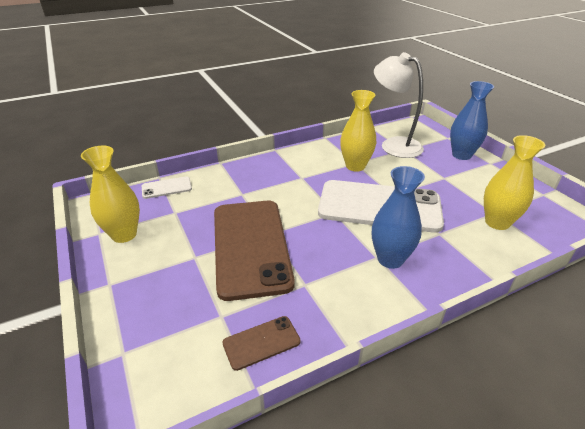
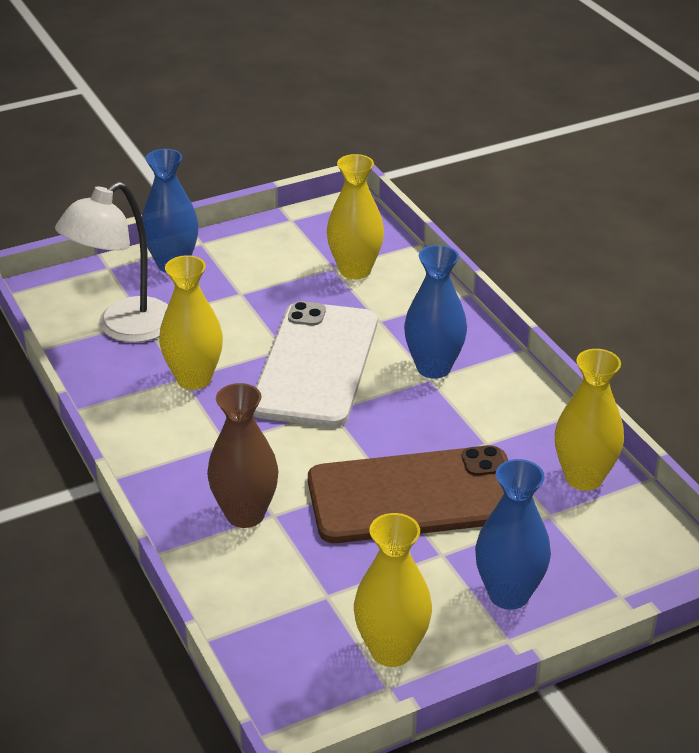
camera: 90 degrees left, 0 degrees up
(148, 287) = (508, 594): none -> blue vase
(166, 188) = (245, 620): white phone -> none
(243, 185) = (245, 514): none -> brown vase
(261, 342) = (583, 478): brown phone -> yellow vase

